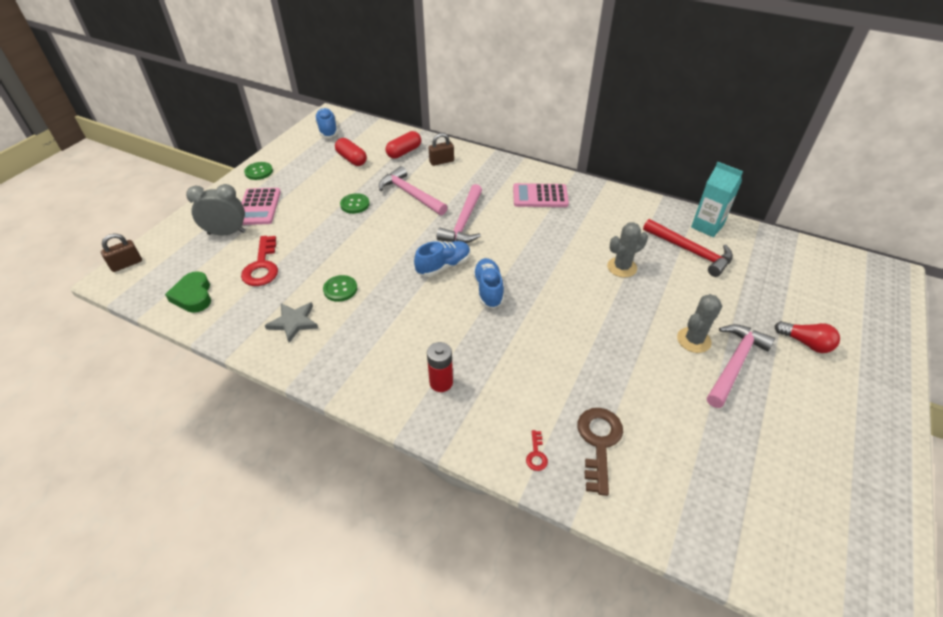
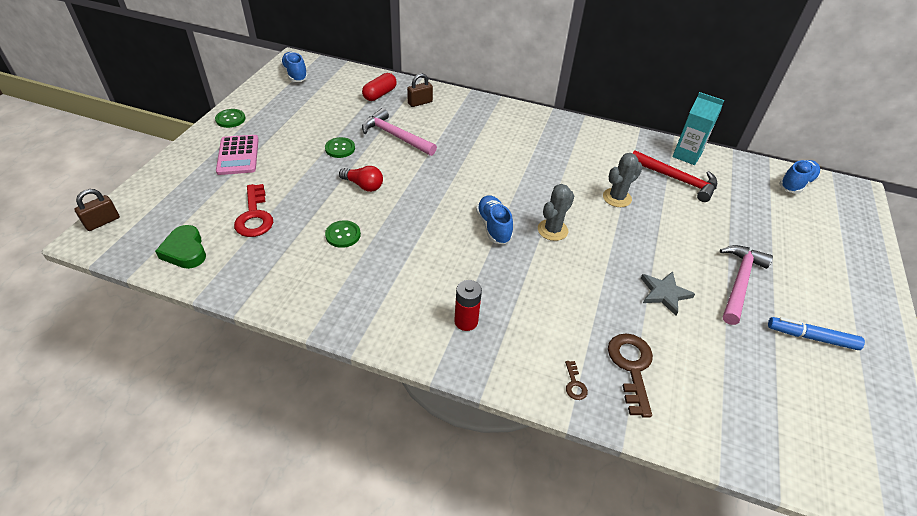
camera: 10 degrees left, 0 degrees up
(226, 233) = (208, 183): grey clock -> none
(293, 322) = (300, 271): grey star -> grey star (664, 293)
(352, 159) = (327, 103): red capsule -> none
(443, 266) = (444, 206): blue shoe -> blue shoe (796, 184)
(463, 222) = (455, 162): pink hammer -> none
(536, 455) = (574, 384): red key -> brown key
(540, 196) = (524, 133): pink calculator -> none
(693, 340) = (697, 263): grey cactus -> grey cactus (552, 230)
(802, 428) = (811, 337): none -> blue marker
(805, 343) = (797, 259): red light bulb -> red light bulb (363, 185)

